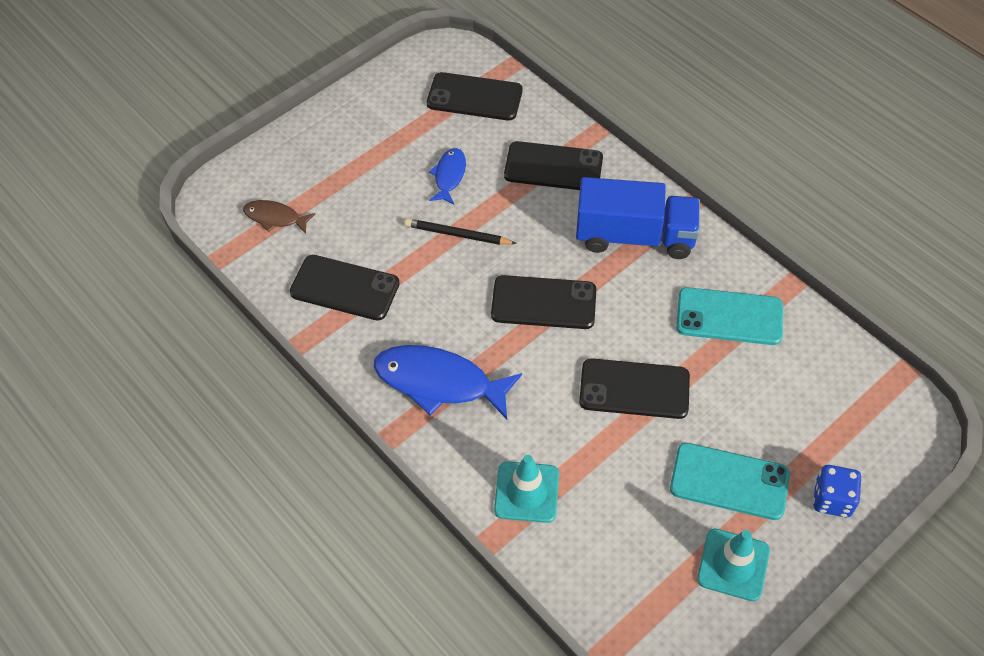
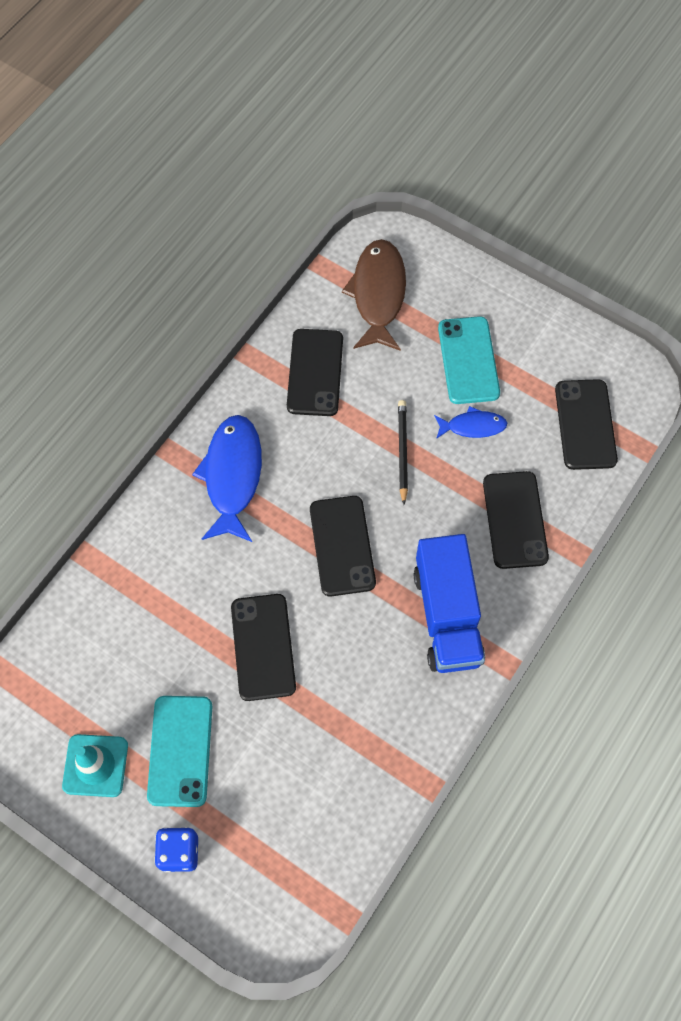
camera: 75 degrees right, 10 degrees up
(275, 218) = (378, 294): brown fish -> brown fish, size x1.85
(526, 492) = (136, 574): turquoise traffic cone -> none
(729, 316) = (370, 725): turquoise phone -> turquoise phone (468, 360)

